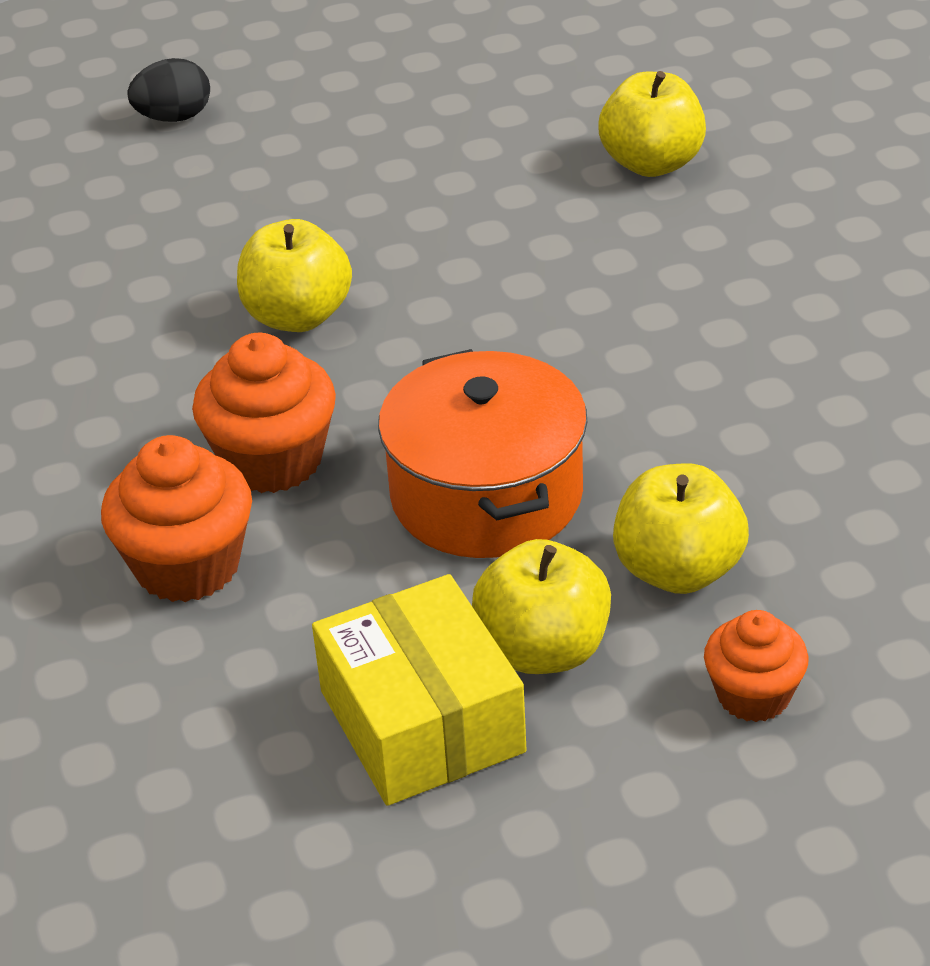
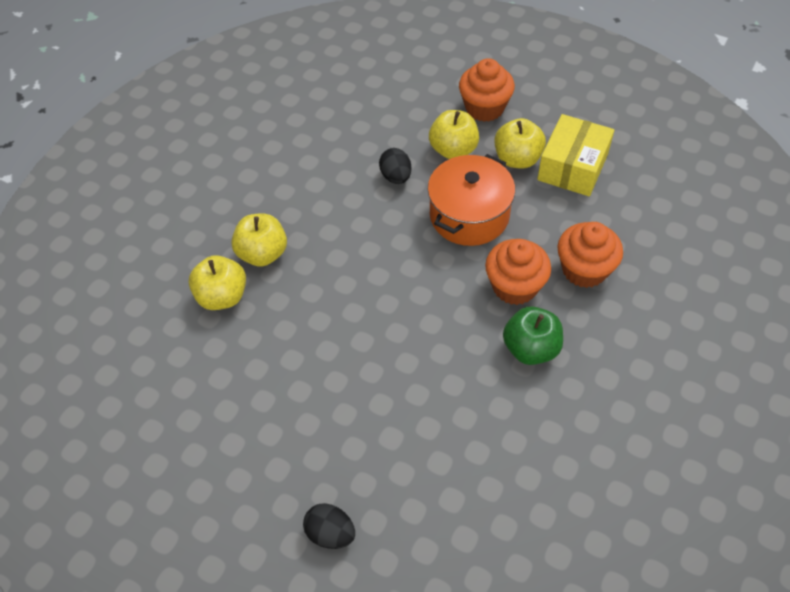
camera: 130 degrees left, 15 degrees up
(149, 410) = (530, 348): none -> green apple
(297, 316) = (432, 344): yellow apple -> yellow apple (263, 253)
(695, 453) = (396, 177): none -> black egg
(753, 695) = (484, 108): orange cupcake -> orange cupcake, size x1.57

